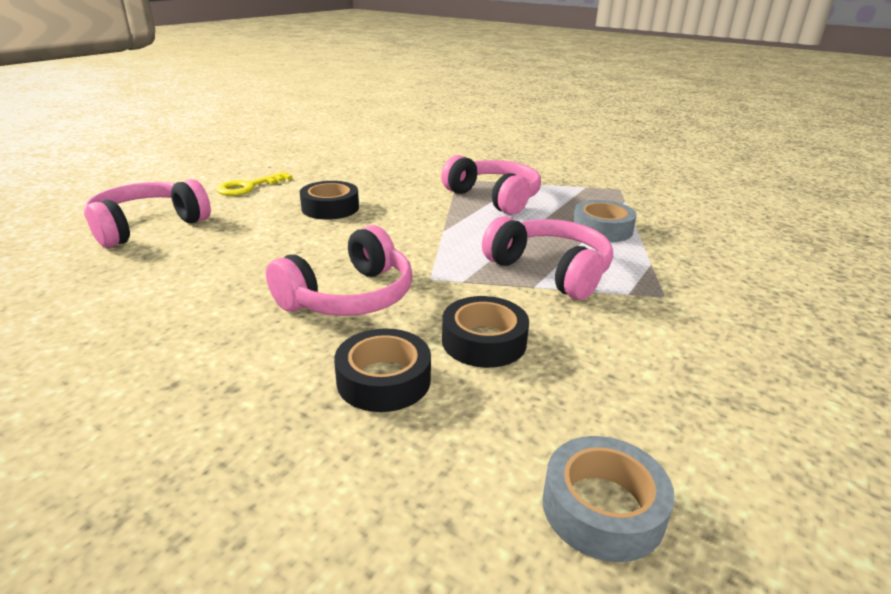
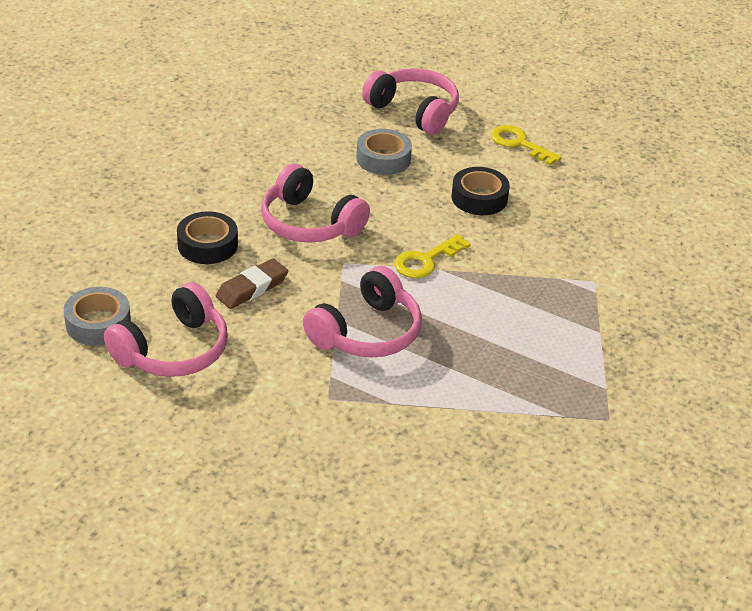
camera: 85 degrees right, 10 degrees up
(428, 236) = (426, 260): none -> yellow key
(484, 341) = (252, 288): black tape -> brown eraser
(494, 198) = (541, 307): pink headphones -> pink headphones (173, 350)
(602, 229) = (471, 381): grey tape -> grey tape (383, 159)

